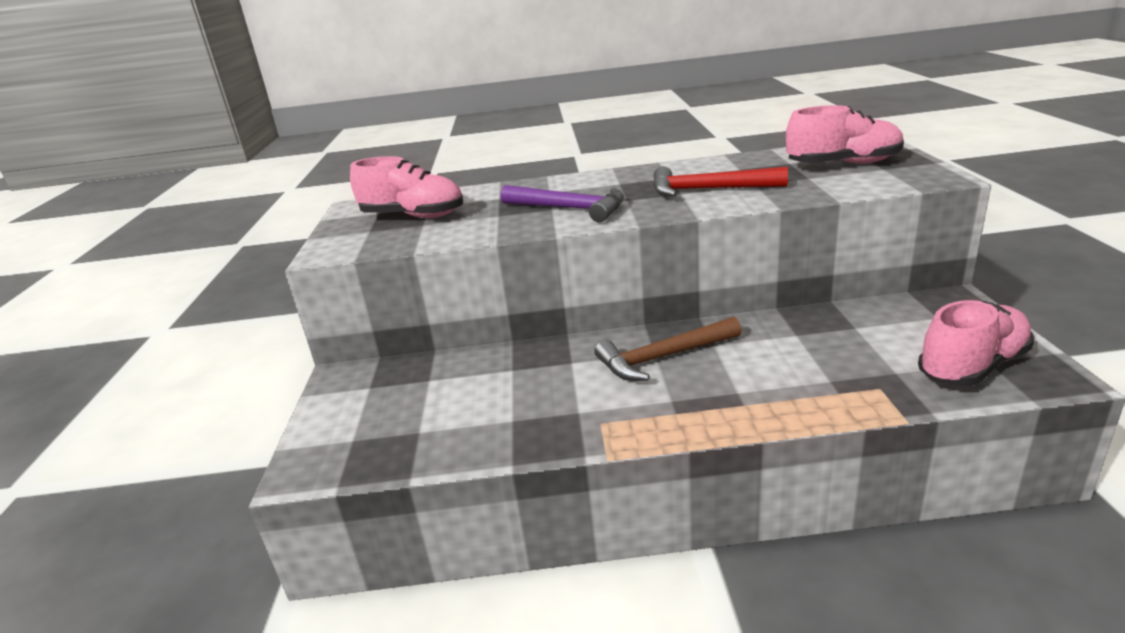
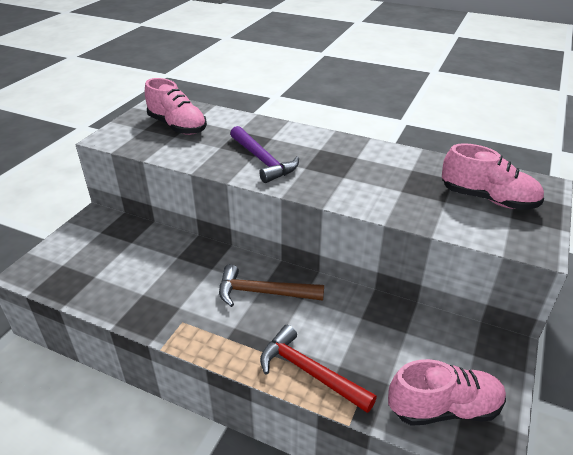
camera: 25 degrees right, 10 degrees up
(708, 190) = (364, 182): red hammer -> red hammer (309, 372)

